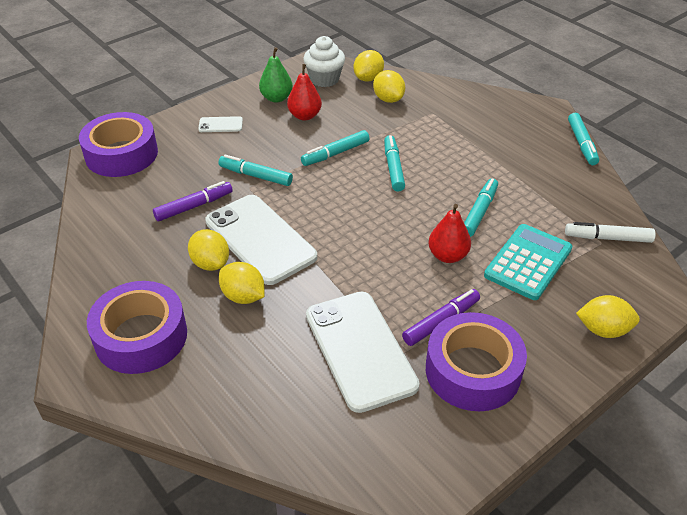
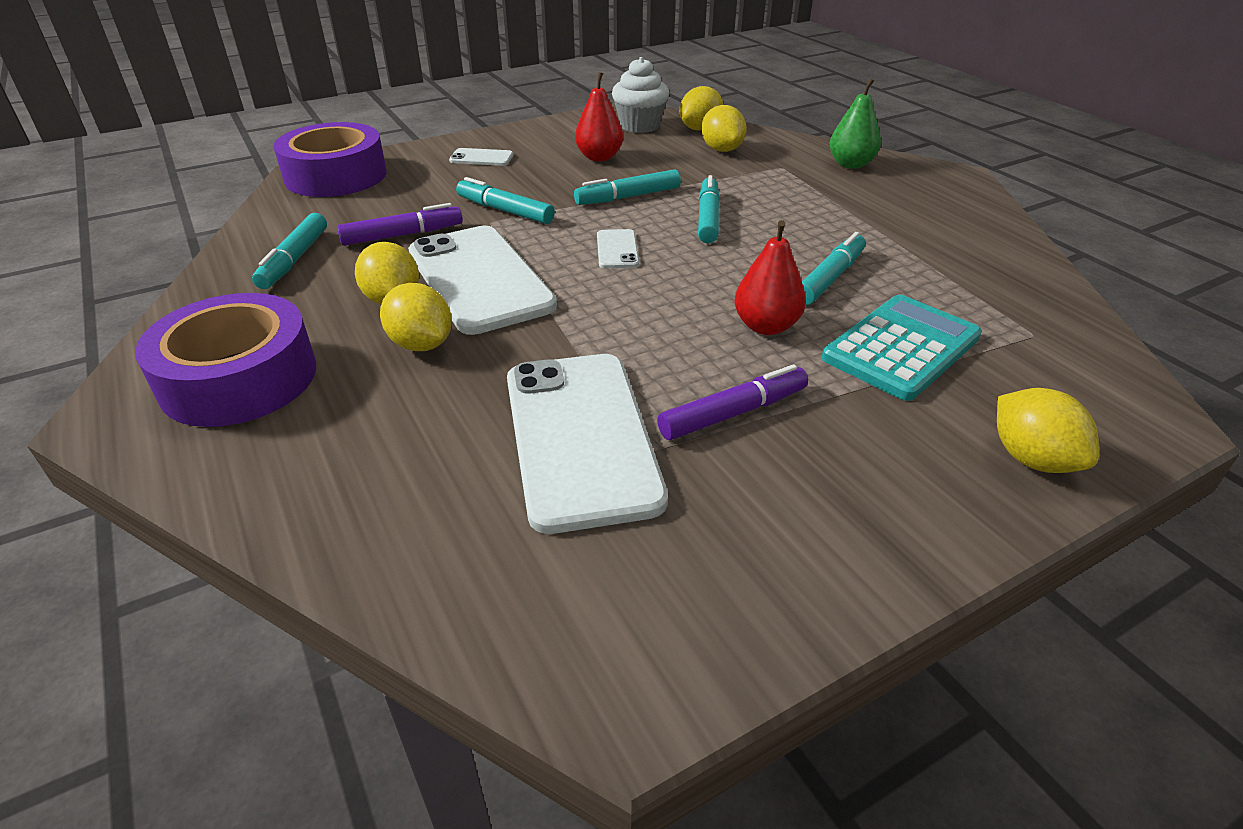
camera: 10 degrees right, 5 degrees down
(276, 98) = (568, 138): green pear -> green pear (850, 164)
(341, 203) = (617, 249): none -> white phone
(472, 371) = (773, 493): purple tape -> none
(582, 144) = (1006, 215): turquoise marker -> turquoise marker (294, 260)
(603, 330) = (1031, 459): yellow lemon -> yellow lemon turned 45 degrees clockwise
(608, 238) = (1045, 330): white marker -> none

